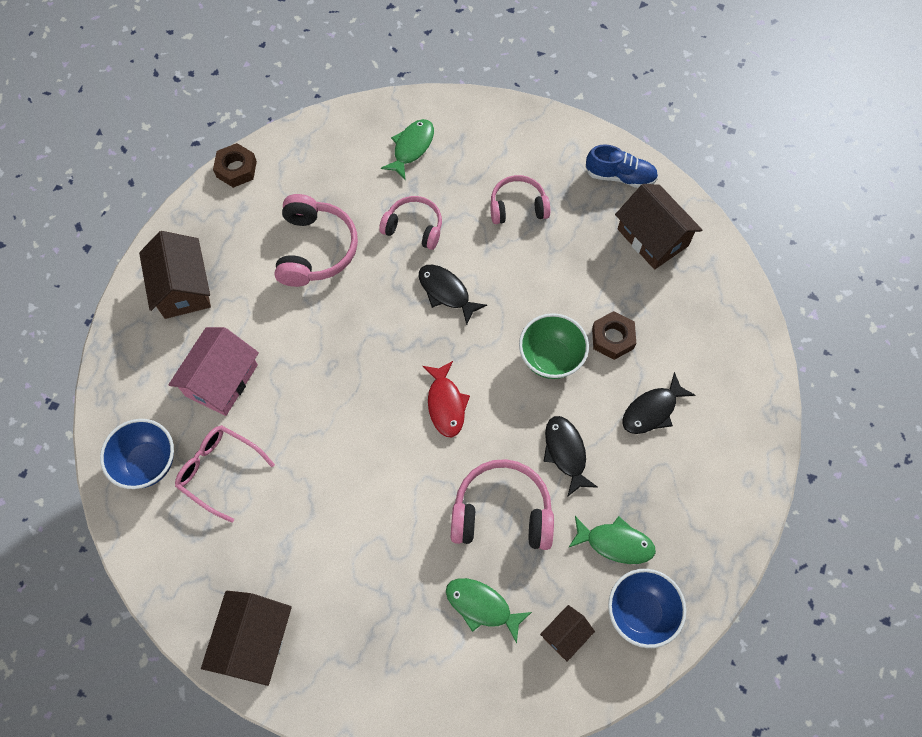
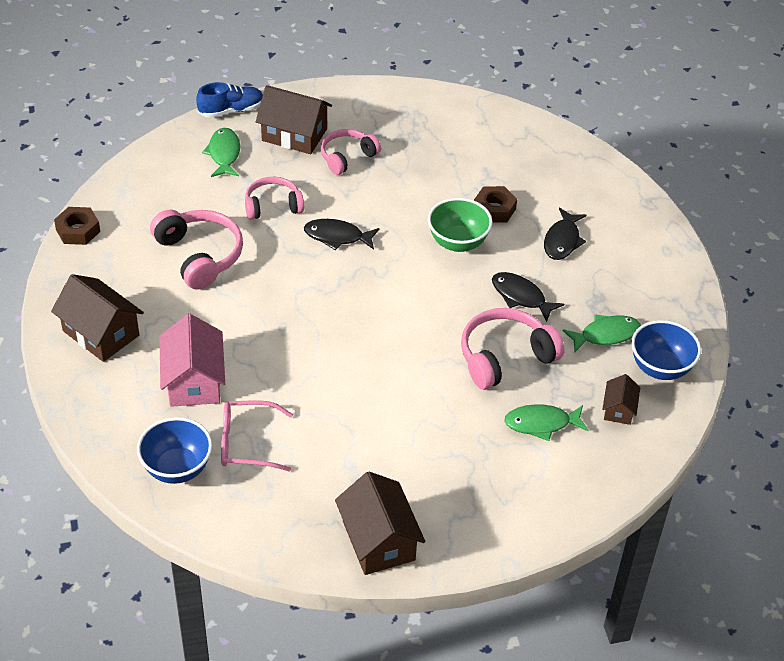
camera: 35 degrees left, 20 degrees down
(446, 404) = (400, 309): red fish -> none
(620, 176) = (412, 105): blue shoe -> blue shoe (231, 110)
(652, 237) = (470, 133): brown house -> brown house (294, 135)

